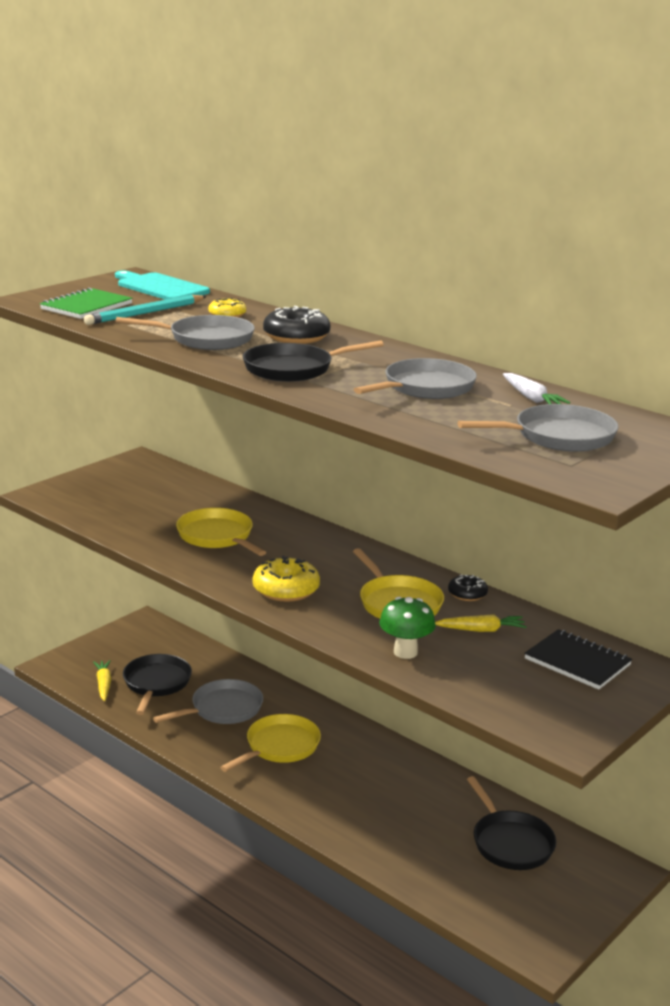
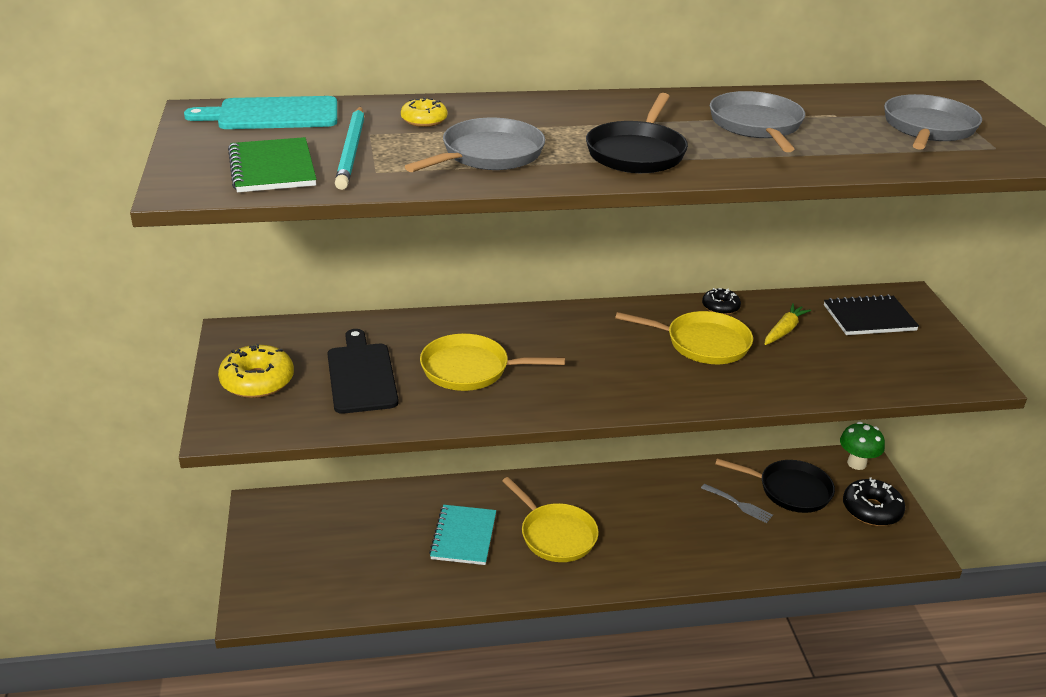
camera: 50 degrees left, 10 degrees up
(103, 684) = (331, 591): yellow carrot -> none
(155, 508) = (361, 375): none -> black cutting board
(156, 683) = (373, 555): black pan -> none
(223, 709) = (463, 536): grey pan -> turquoise notebook
(279, 747) = (555, 535): yellow pan -> yellow pan turned 150 degrees clockwise
(286, 590) = (618, 383): yellow donut -> yellow donut (257, 381)
(296, 337) = (542, 119): black donut -> black donut (871, 510)
(405, 652) = (787, 380): green mushroom -> green mushroom (856, 463)
(447, 821) = (739, 504): none -> grey fork
(531, 398) = (827, 103): white carrot -> none

